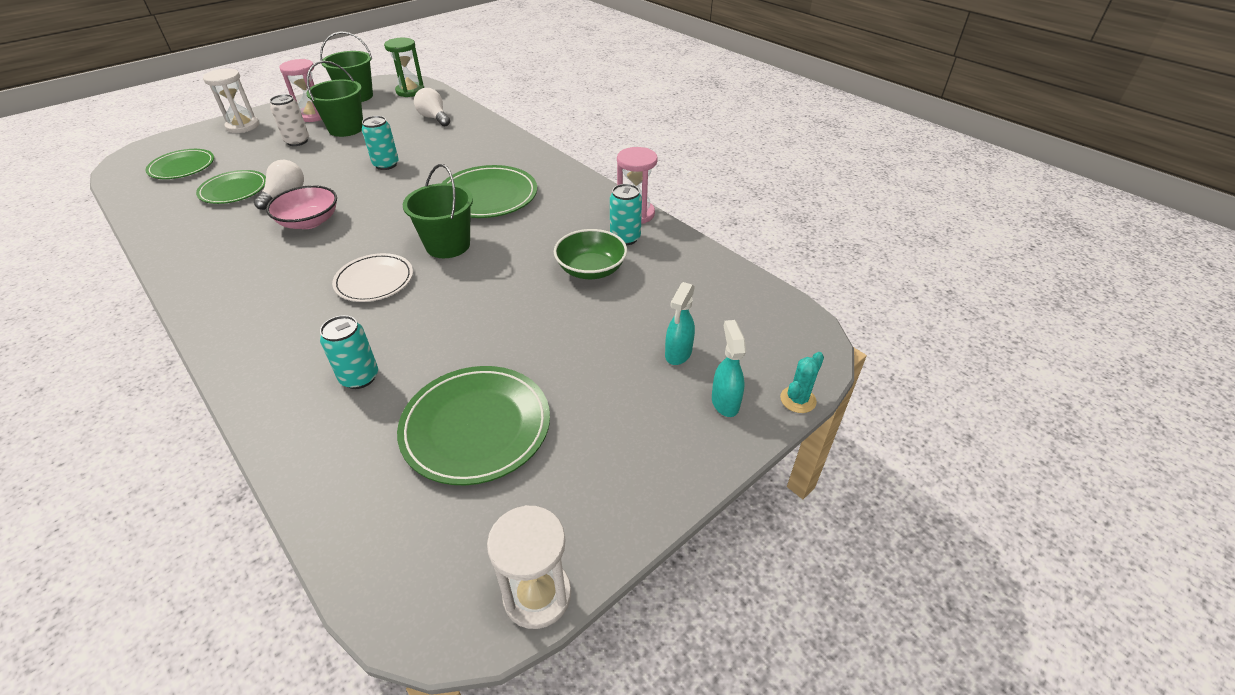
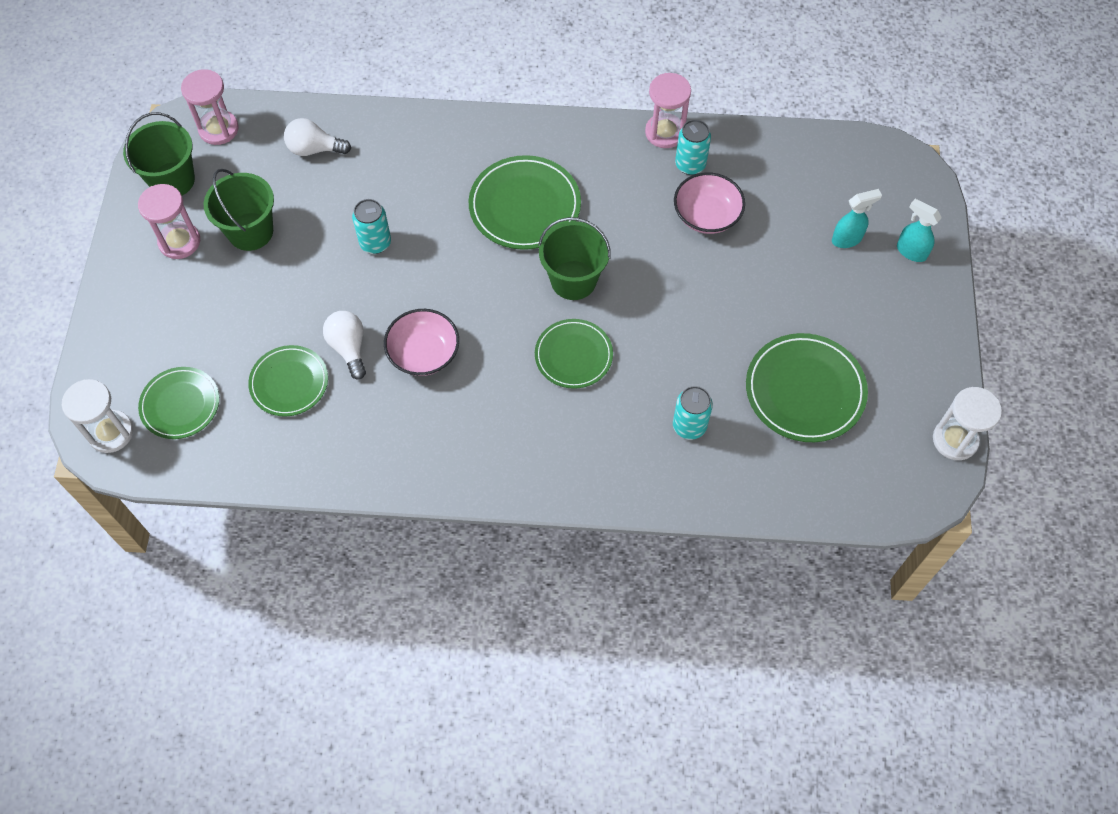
camera: 45 degrees left, 20 degrees up
(243, 126) = (131, 314): white hourglass -> white hourglass (111, 432)
(297, 141) = (232, 285): white can -> none
(374, 281) = (573, 355): white plate -> green plate
(410, 91) = (218, 129): green hourglass -> pink hourglass
(591, 269) = (706, 215): green bowl -> pink bowl
(678, 354) = (847, 239): turquoise spray bottle -> turquoise spray bottle turned 90 degrees counterclockwise
(798, 400) = (944, 215): turquoise cactus -> none

